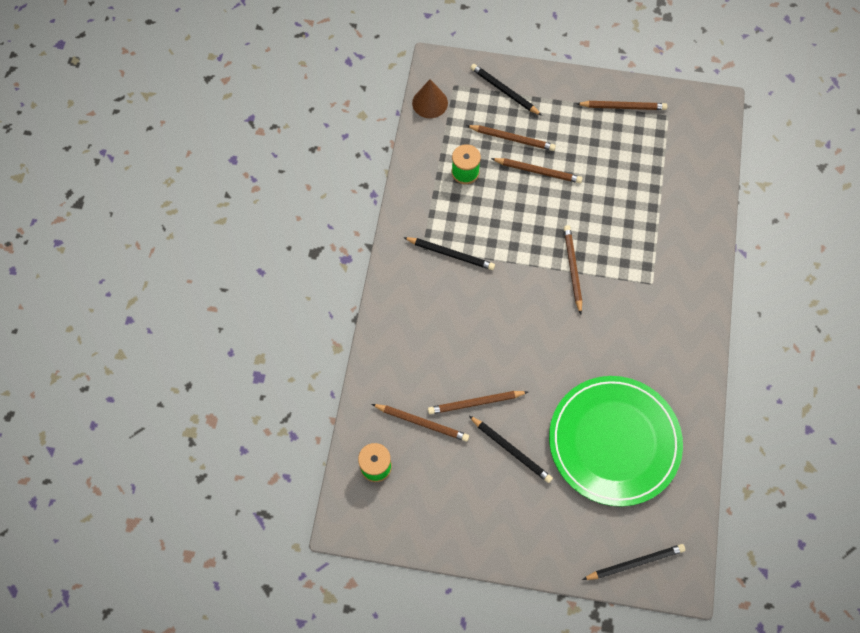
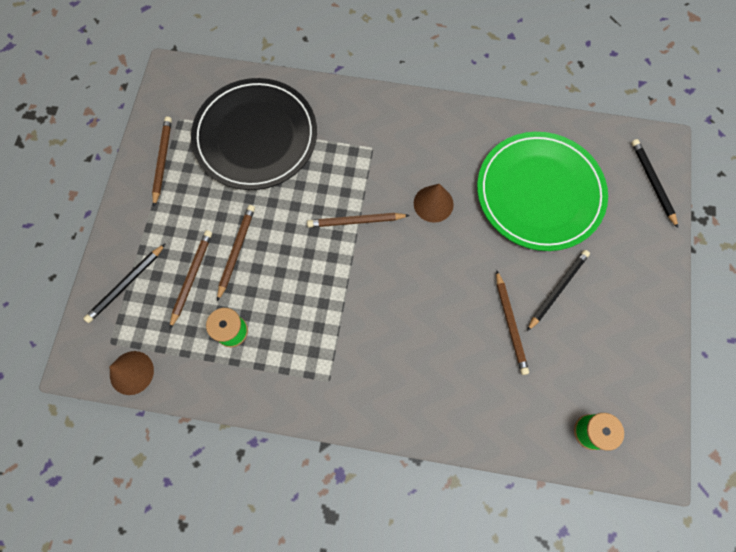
camera: 90 degrees left, 5 degrees up
(422, 423) = (537, 381): brown pencil -> none
(450, 254) = (337, 349): black pencil -> none
(595, 338) = (433, 203): none -> brown cone
(654, 180) = (255, 136): none -> black plate

